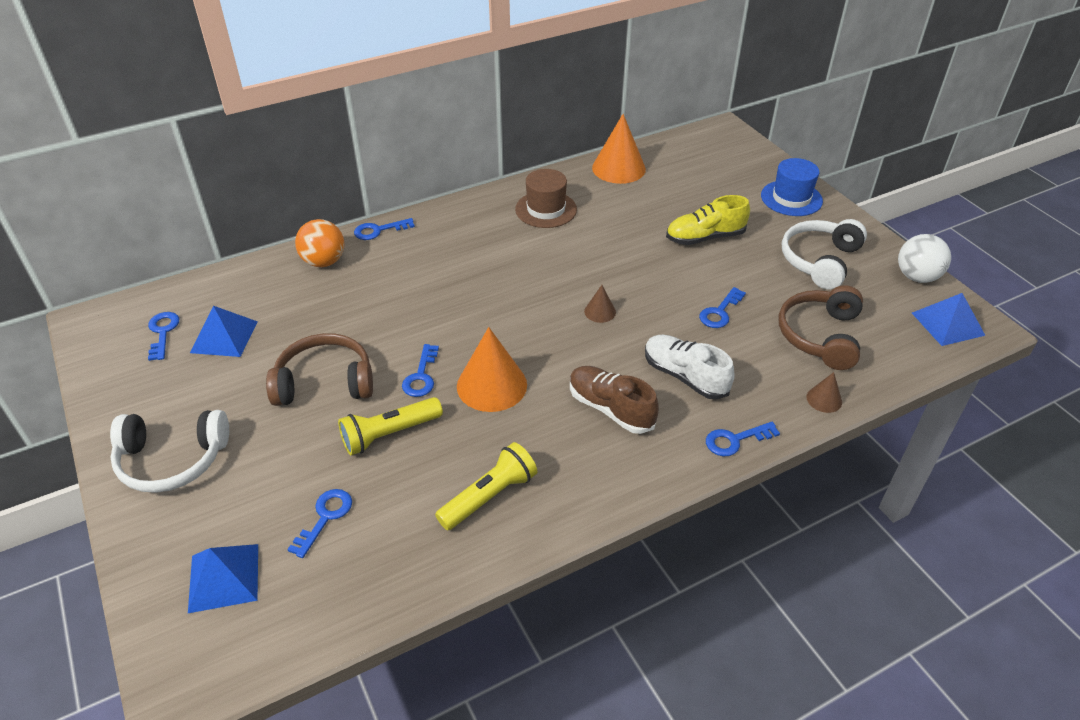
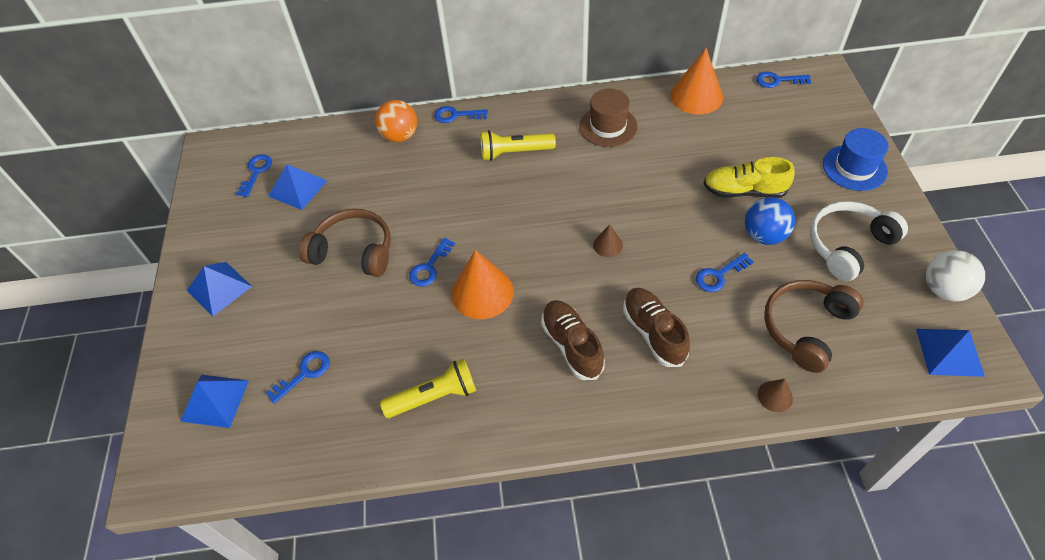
camera: 25 degrees right, 10 degrees up
(172, 460) = (219, 288): white headphones -> blue pyramid
(389, 434) = (382, 314): yellow flashlight -> yellow flashlight (514, 153)
(685, 376) = (653, 333): white shoe -> brown shoe
(735, 440) = (668, 411): blue key -> blue key (777, 80)
(742, 269) = (764, 235): none -> blue ball

